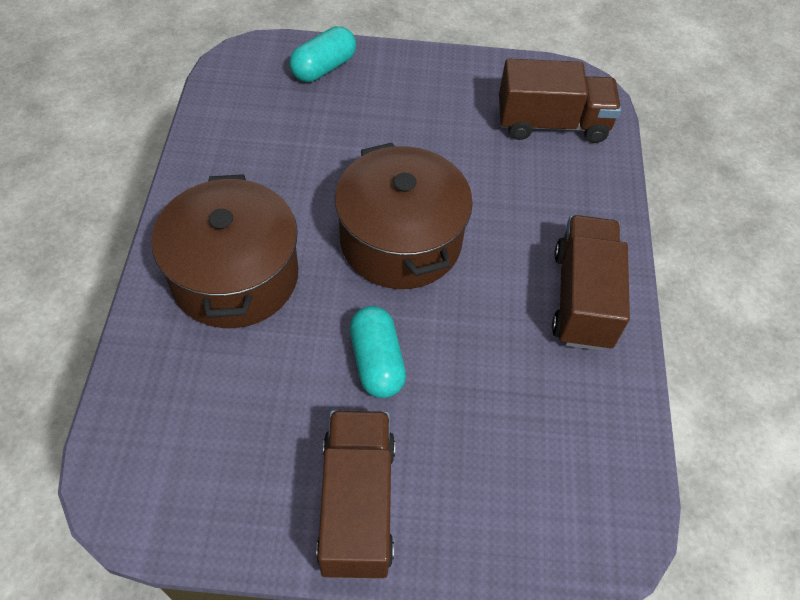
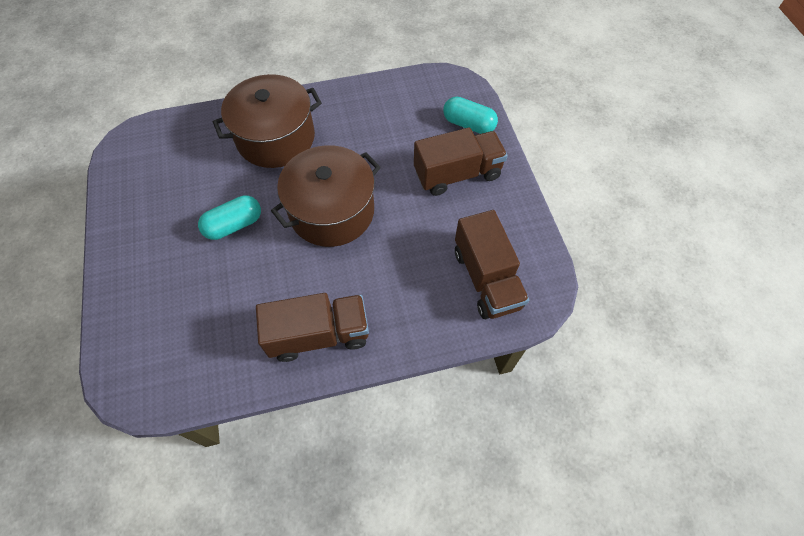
camera: 75 degrees right, 5 degrees up
(357, 504) = (137, 243): brown truck -> brown truck (457, 174)

